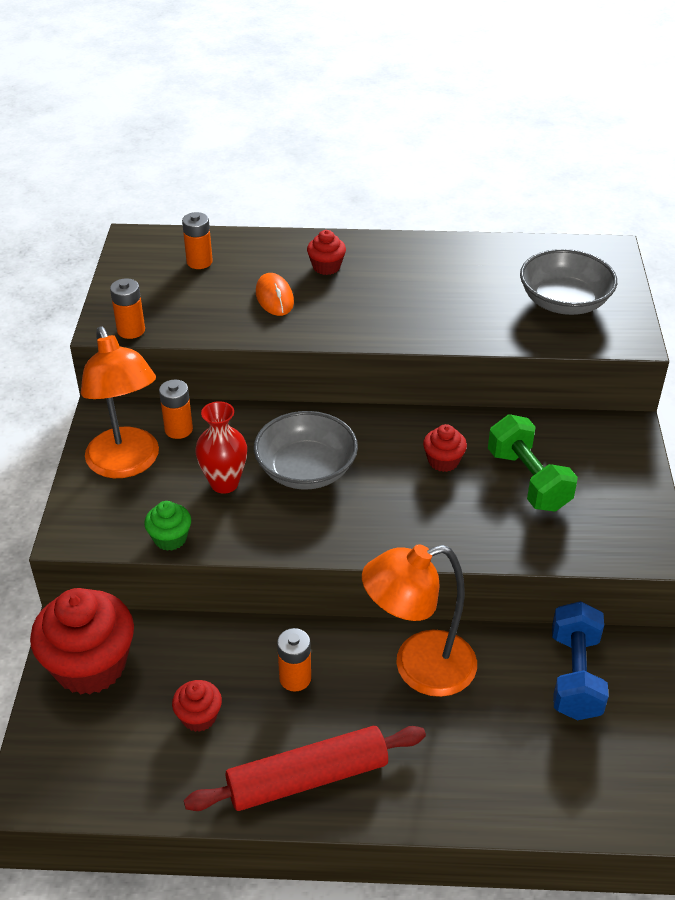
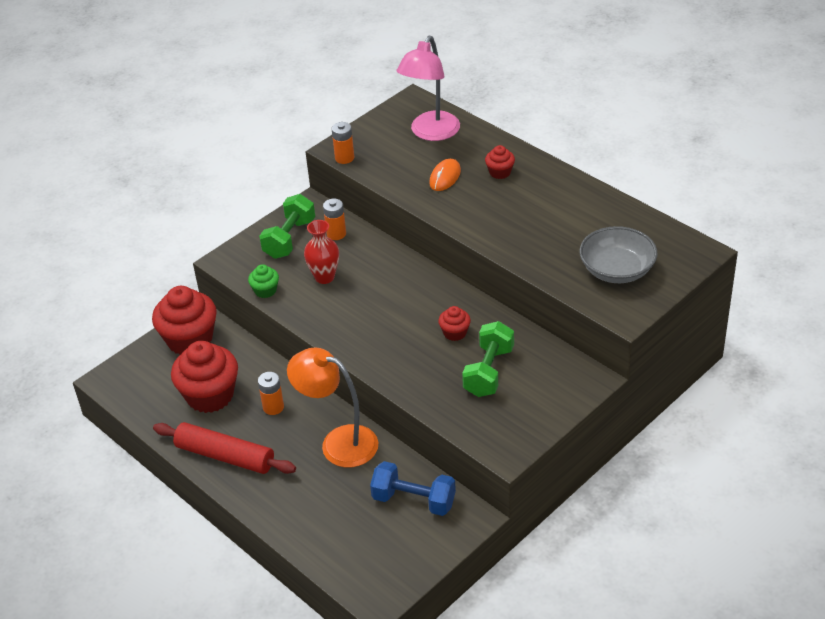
camera: 45 degrees right, 0 degrees up
(127, 464) = (289, 239): orange lamp -> green dumbbell
(199, 262) = (431, 133): orange battery -> pink lamp
(199, 717) = (210, 395): red cupcake -> red cupcake, size x2.11
(306, 470) = (374, 294): grey bowl -> none
(575, 676) = (414, 500): blue dumbbell -> blue dumbbell turned 60 degrees clockwise

